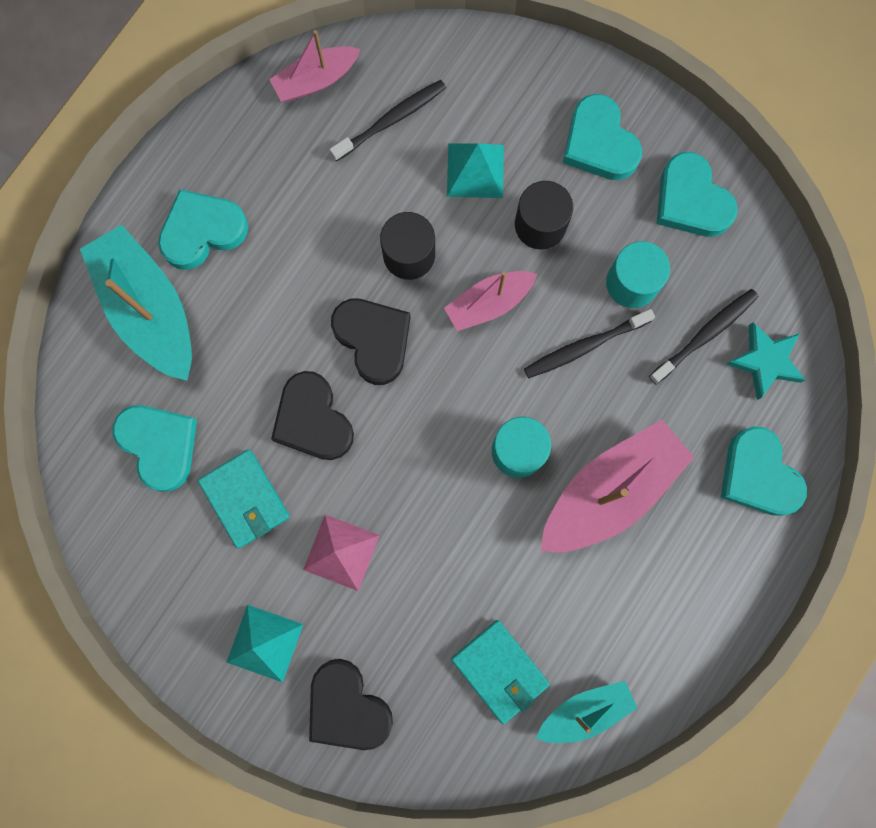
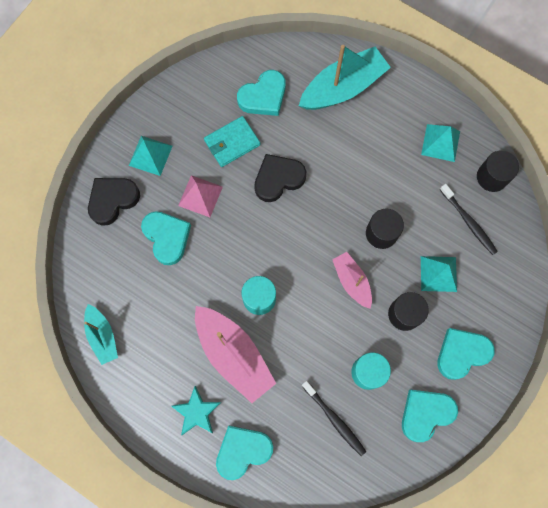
camera: 90 degrees right, 5 degrees down
(202, 231) = (391, 115): turquoise heart -> turquoise heart (167, 237)
(255, 155) = (440, 143): none -> turquoise pyramid
(316, 80) = (492, 177): pink boat -> black cylinder
(373, 340) = (327, 213): black heart -> none
(500, 671) = (128, 286): turquoise wallet -> none
(584, 346) = (325, 341): black toothbrush -> none
(765, 361) = (317, 459): turquoise star -> turquoise star (196, 412)

